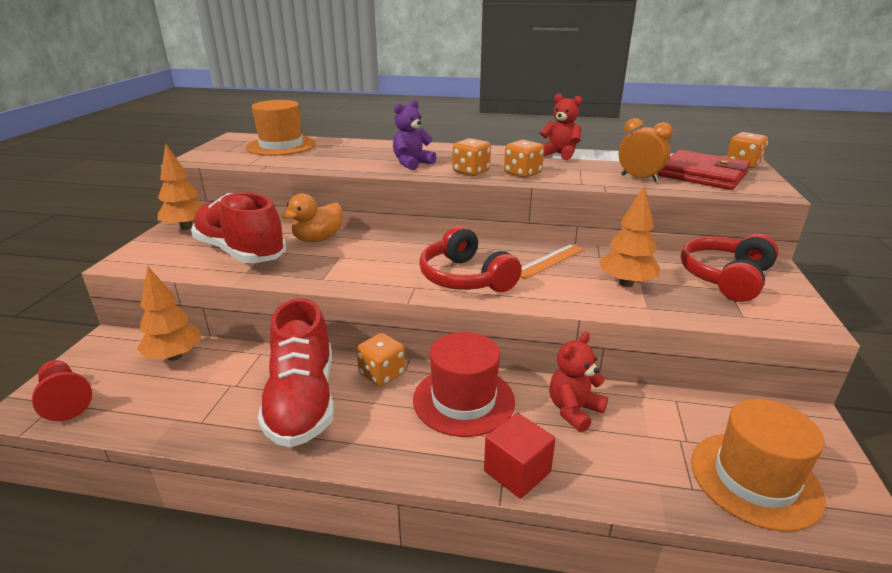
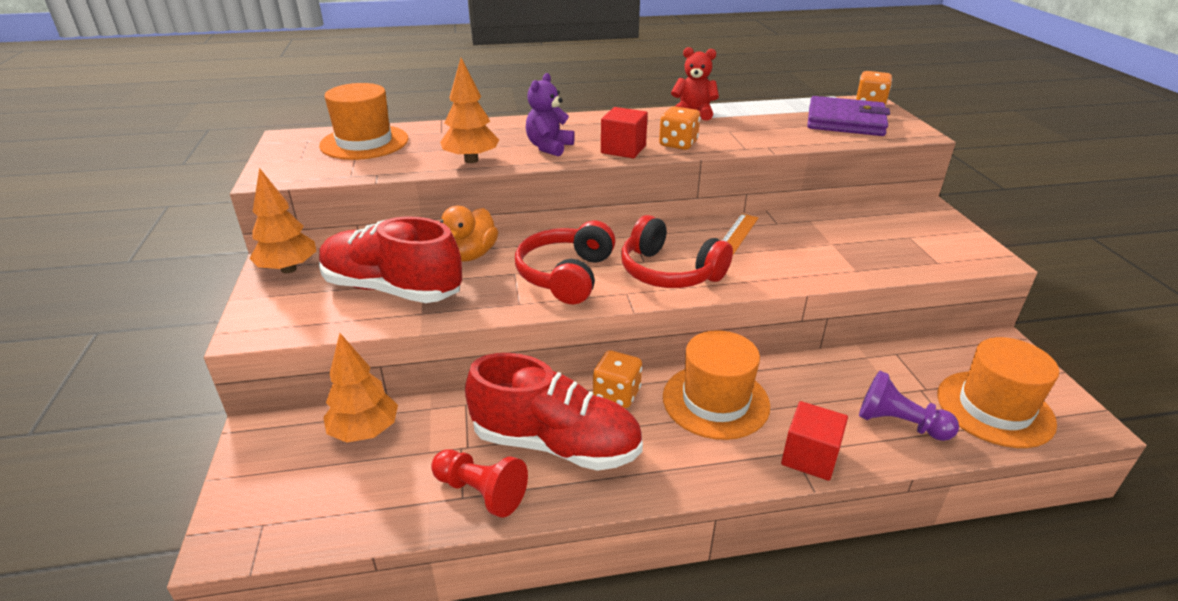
camera: 20 degrees left, 5 degrees up
(65, 400) = (271, 518): red pawn -> red pawn (481, 492)
(302, 401) = (556, 444): red shoe -> red shoe turned 45 degrees counterclockwise
(463, 400) = (715, 401): red hat -> orange hat
(471, 172) = (623, 149): orange dice -> red cube
(574, 410) = (820, 385): red teddy bear -> none
(626, 283) = (821, 248): orange tree -> orange tree (471, 160)
(633, 465) = (899, 423): none -> purple pawn
(639, 178) = (793, 134): orange clock -> none
(702, 175) = (845, 121): red wallet -> purple wallet
(726, 278) = (900, 226): red headphones -> red headphones (566, 275)

